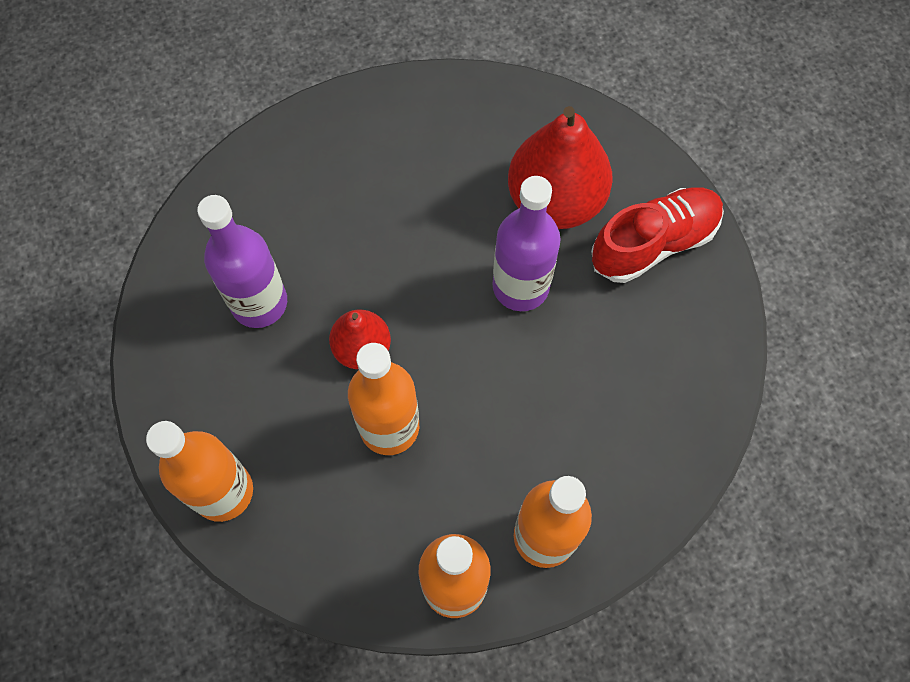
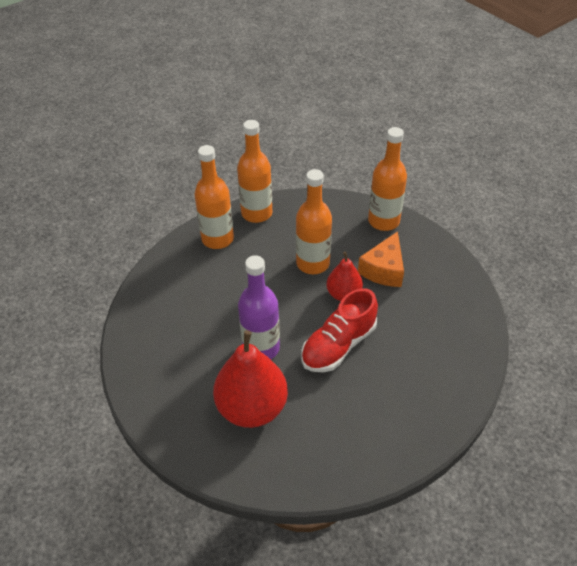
camera: 165 degrees right, 20 degrees down
(259, 303) = (414, 302): purple bottle -> none
(275, 379) = (384, 270): none -> orange cheese
(653, 243) = (178, 395): red shoe -> red shoe (338, 345)

